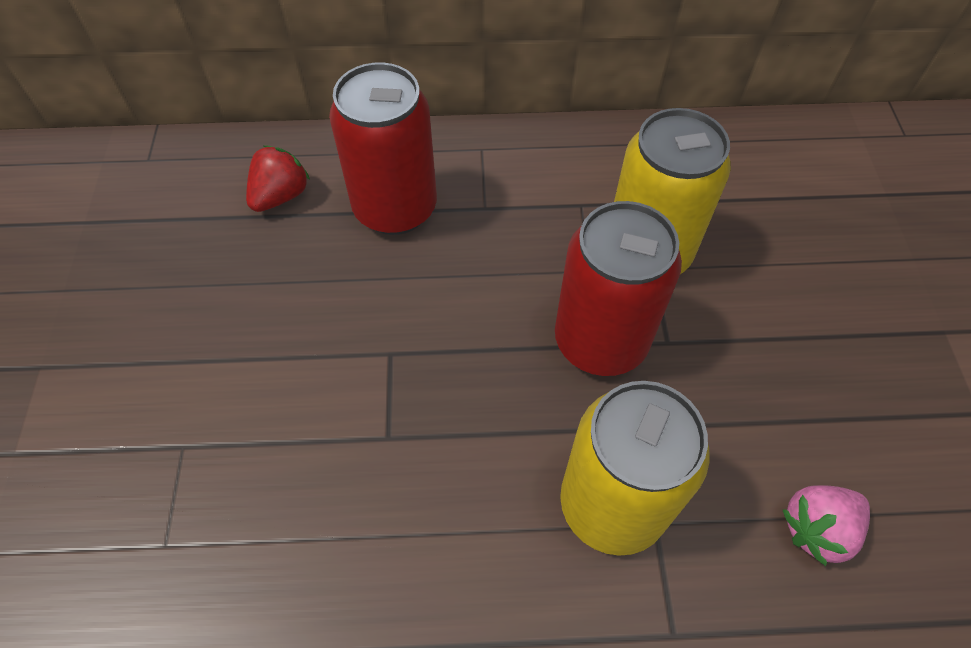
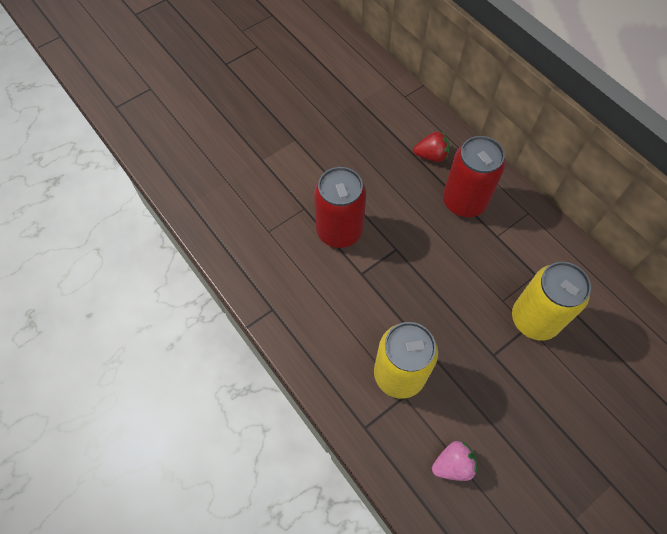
camera: 55 degrees right, 5 degrees up
(600, 341) = (470, 326): red can -> red can (339, 231)
(817, 529) = (453, 464): pink strawberry -> pink strawberry turned 135 degrees clockwise

